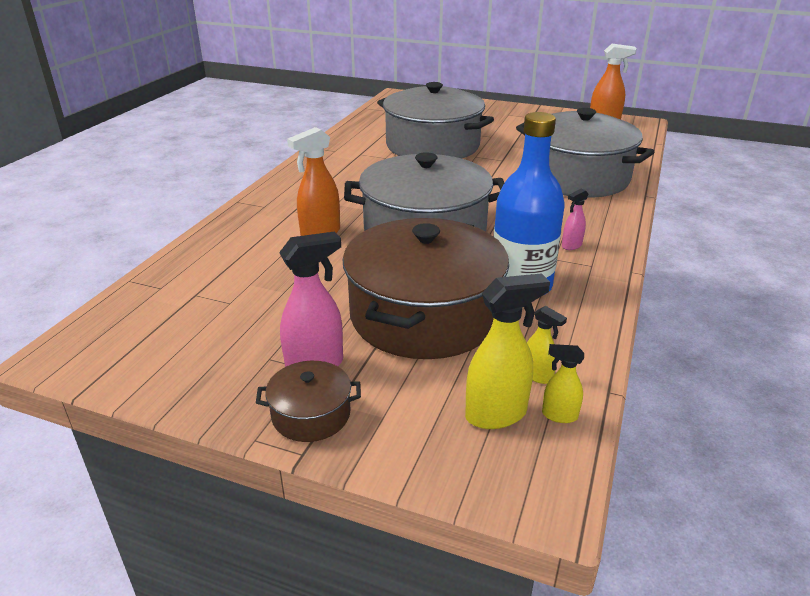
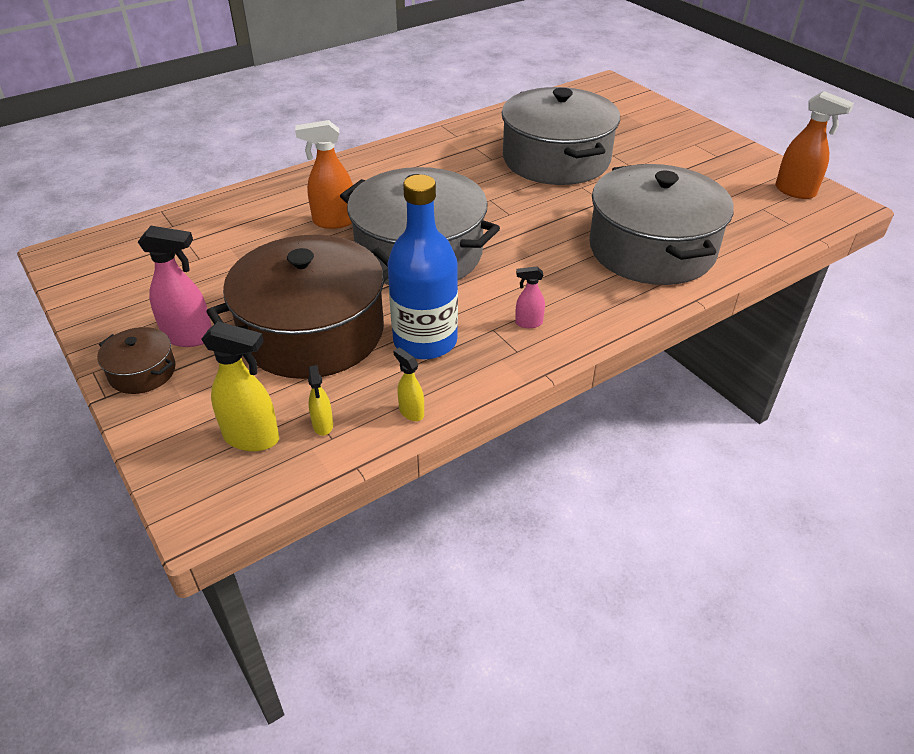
camera: 35 degrees right, 10 degrees up
(559, 415) = (292, 464): yellow spray bottle -> yellow spray bottle (411, 412)

